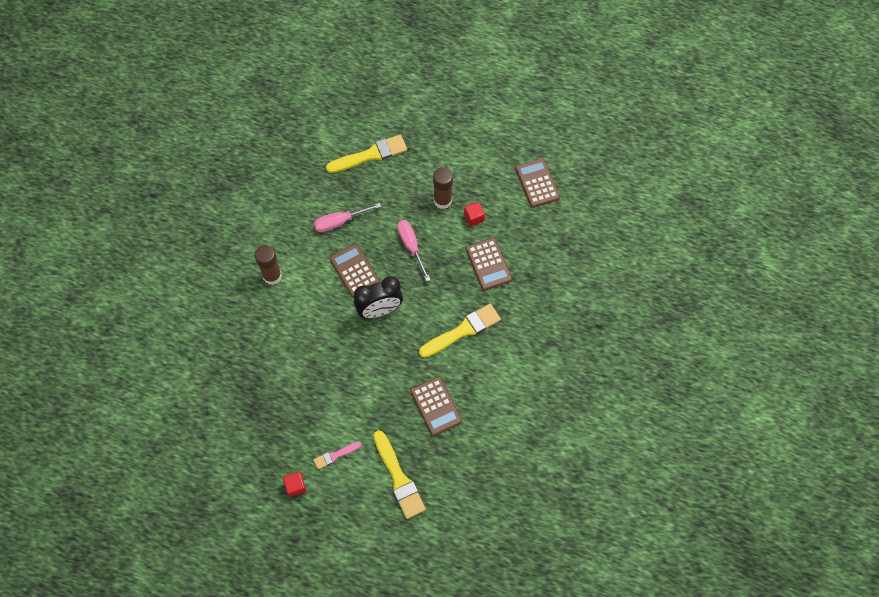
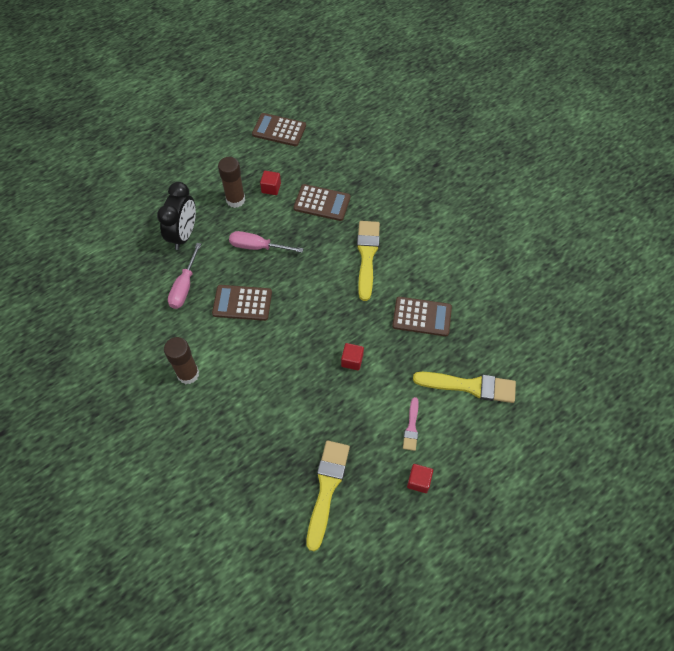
camera: 55 degrees left, 5 degrees down
(361, 379) = (352, 360): none -> red cube
(370, 155) = (142, 225): yellow brush -> yellow brush (327, 488)
(379, 310) = (297, 306): black clock -> black clock (183, 235)

